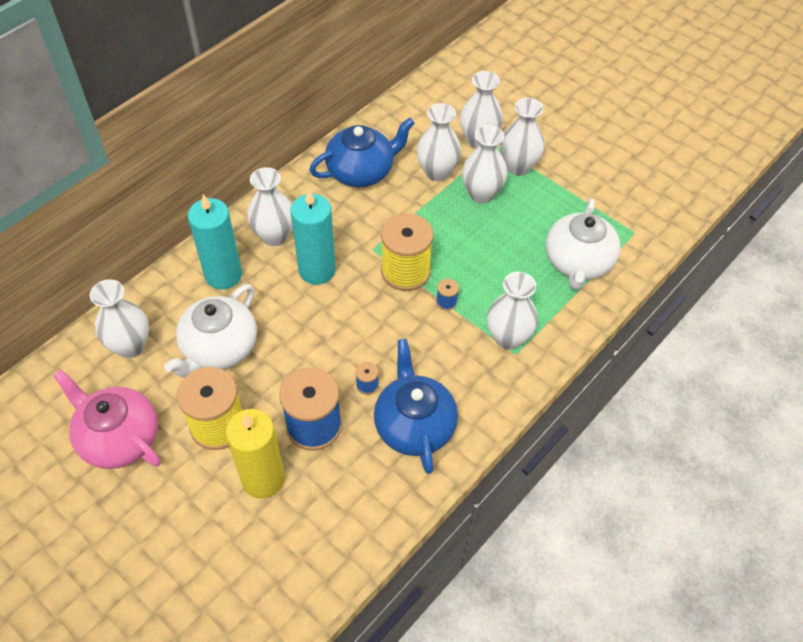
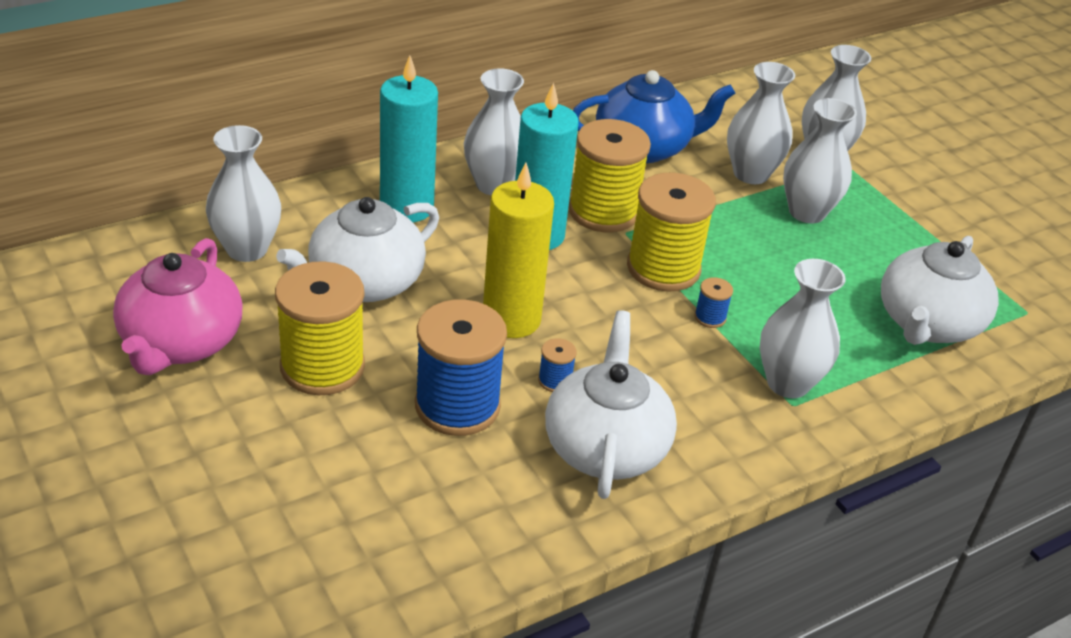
camera: 15 degrees right, 15 degrees down
(119, 438) = (181, 343): pink teapot -> pink teapot turned 135 degrees counterclockwise
(263, 479) = (357, 446): yellow candle -> yellow candle (511, 319)
(353, 236) = (603, 211): none -> yellow spool
(414, 425) = (605, 447): blue teapot -> white teapot
(518, 167) = (872, 196): white vase -> none

